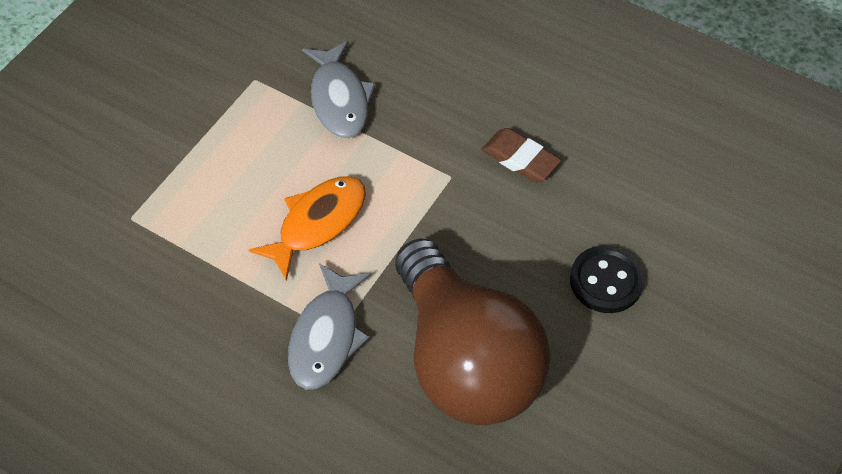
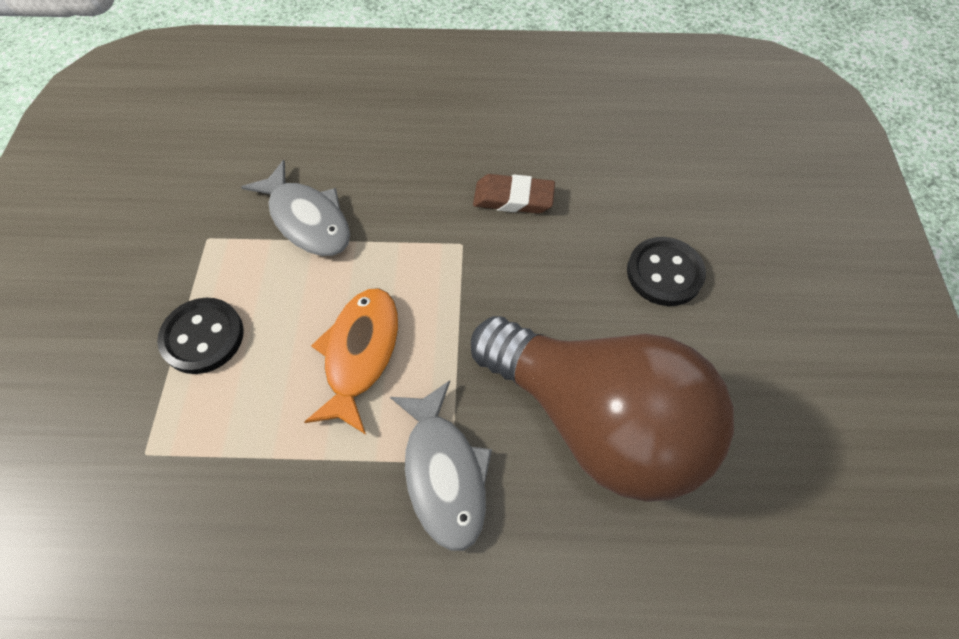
camera: 30 degrees left, 5 degrees up
(211, 155) = (203, 337): none -> black button

